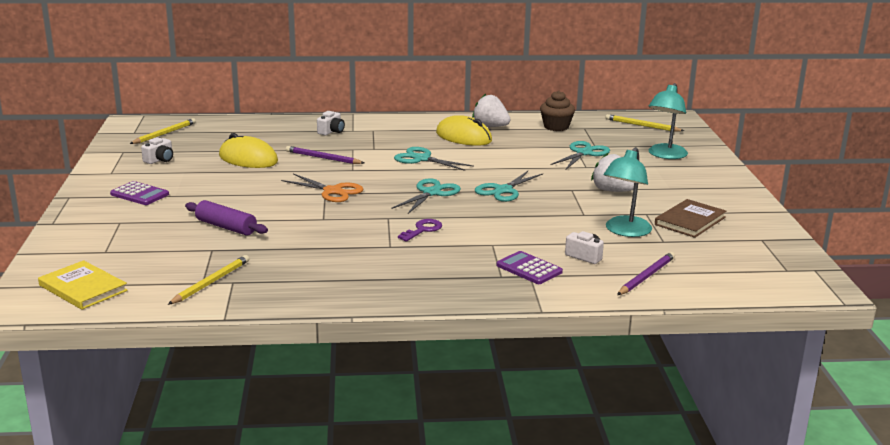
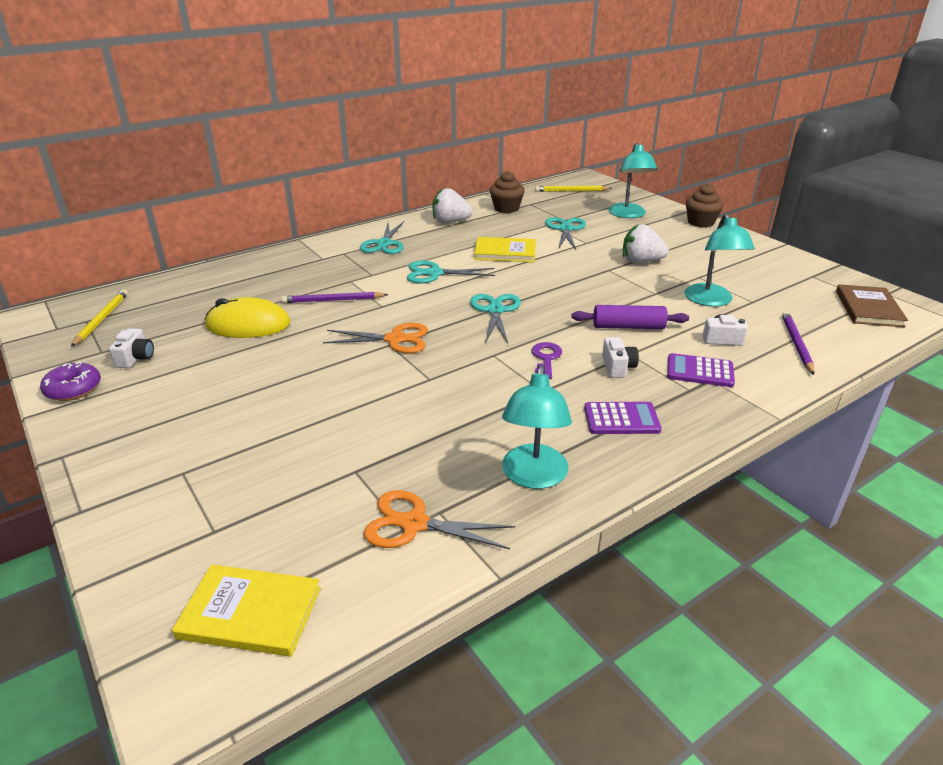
camera: 30 degrees left, 10 degrees up
(109, 166) = (73, 389): none -> purple donut
(139, 194) = (163, 418): purple calculator -> purple calculator (621, 419)
(211, 282) = (414, 524): yellow pencil -> orange scissors
(226, 227) = (333, 430): purple rolling pin -> purple rolling pin (628, 327)
(312, 285) = (533, 477): none -> turquoise lamp
(331, 131) = (302, 265): white camera -> white camera (617, 367)
(463, 137) = (441, 239): yellow mouse -> none
(502, 158) = (505, 252): none -> yellow book
(503, 190) = (555, 288): turquoise scissors -> turquoise scissors (384, 244)
(690, 221) = (740, 274): brown book -> brown book (868, 308)
(728, 176) = (700, 222): none -> brown cupcake

